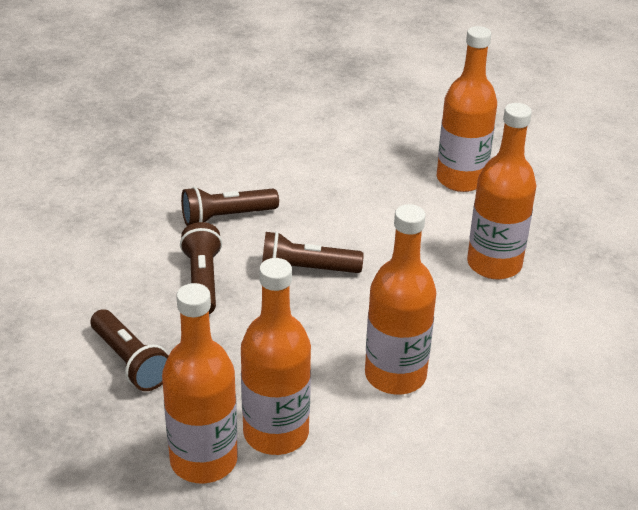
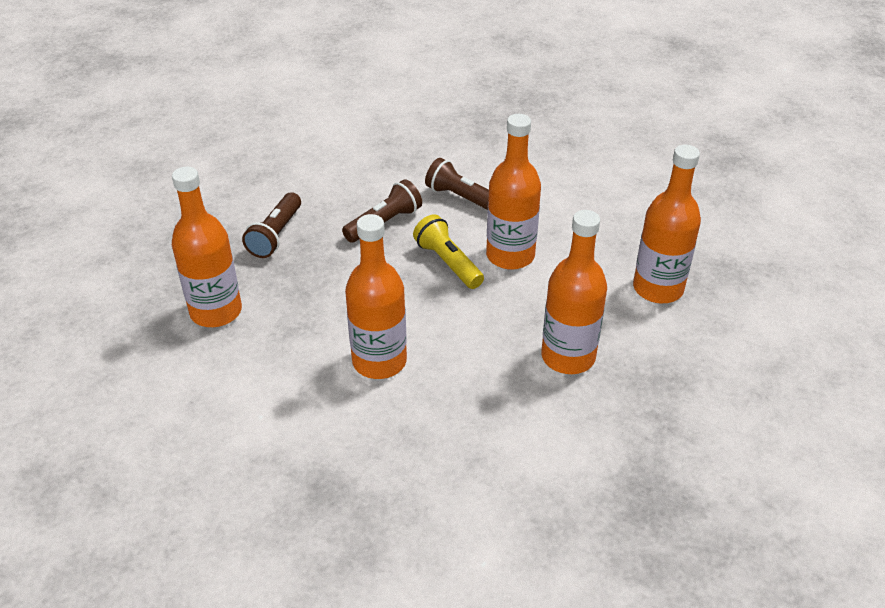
camera: 55 degrees right, 5 degrees up
(276, 433) = (268, 331): orange bottle -> orange bottle (510, 256)
(306, 269) = (448, 263): brown flashlight -> yellow flashlight

